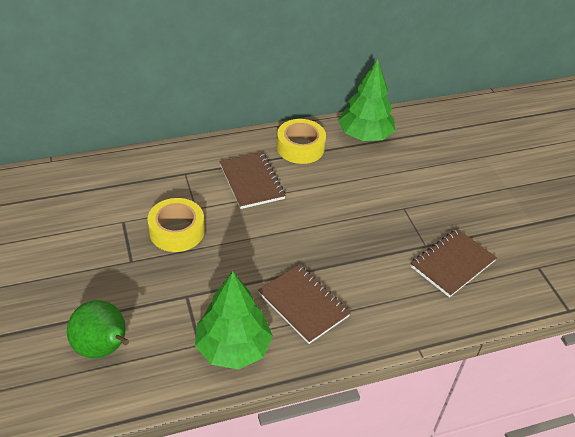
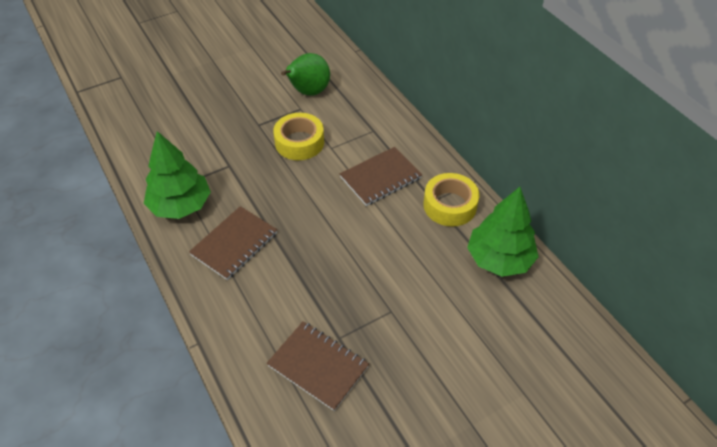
camera: 80 degrees right, 5 degrees up
(104, 348) = (170, 133): green pear -> green pear (308, 92)

